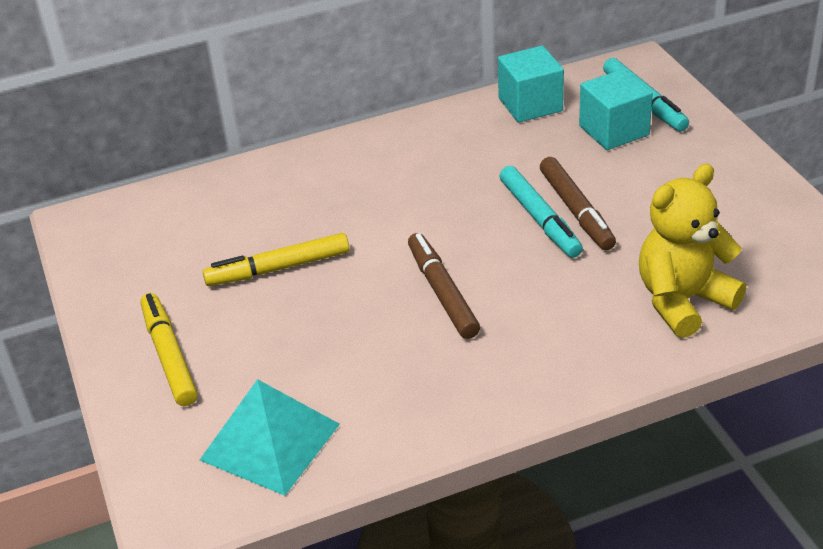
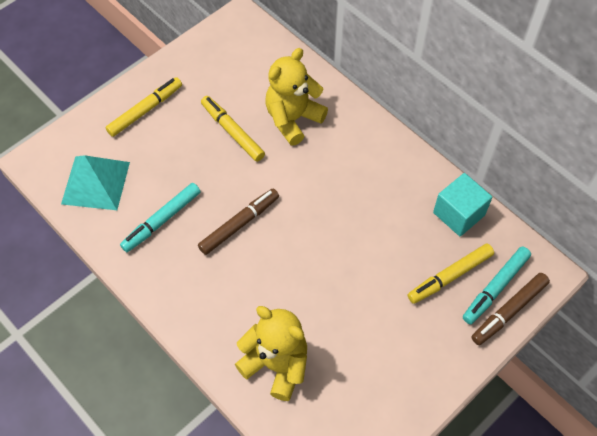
camera: 65 degrees right, 20 degrees up
(298, 206) = (293, 119): none -> yellow teddy bear
(539, 219) = (330, 257): turquoise marker -> turquoise marker (162, 220)
(576, 211) = (347, 277): brown marker -> brown marker (509, 311)
(614, 130) = (450, 276): turquoise cube -> yellow marker

